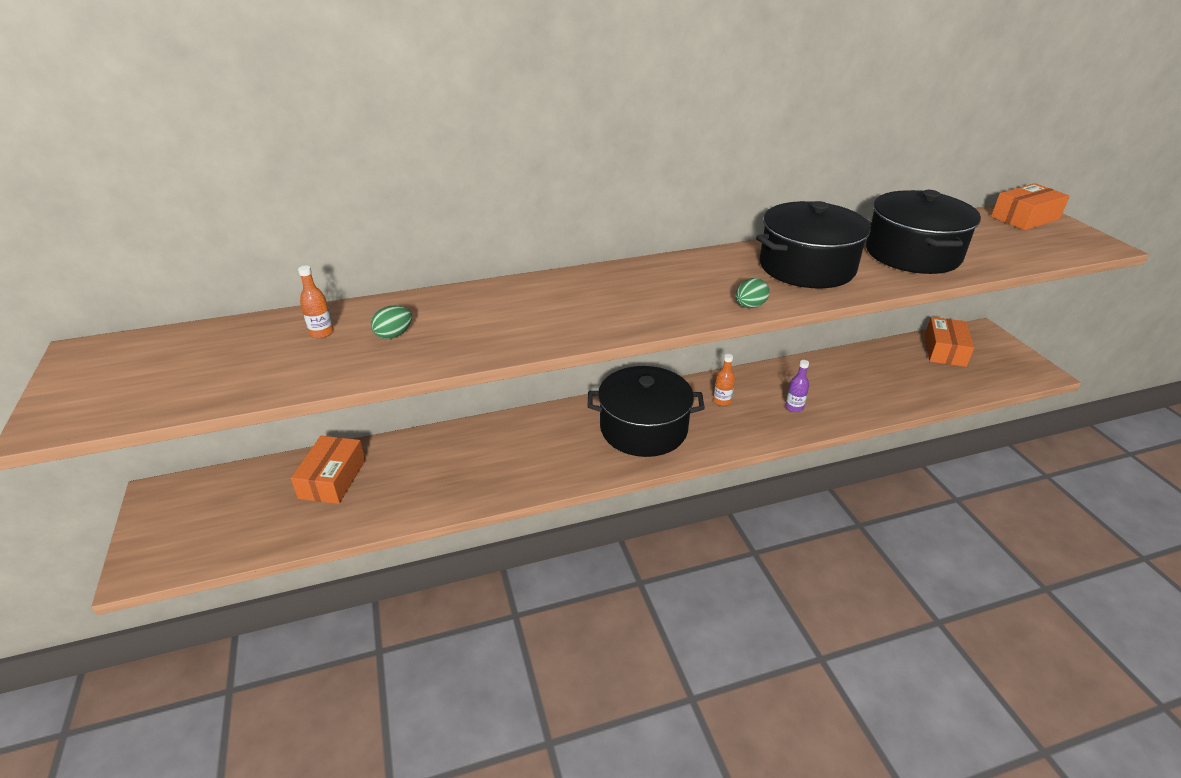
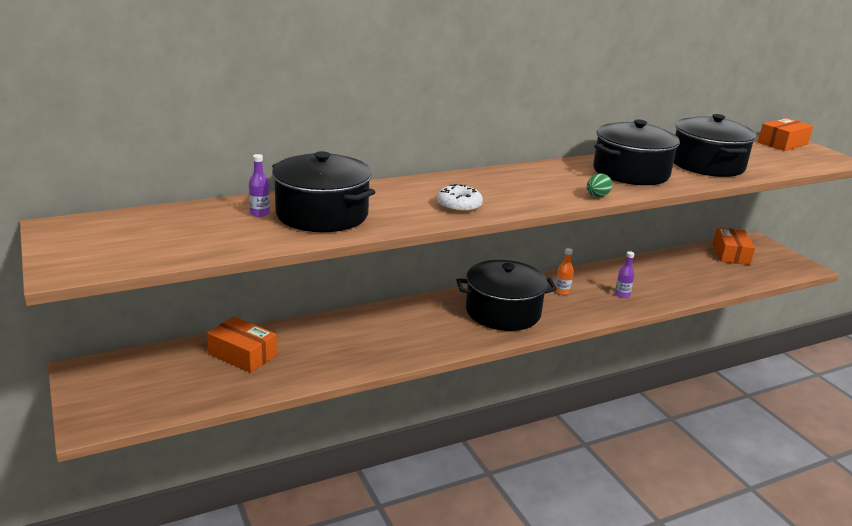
camera: 10 degrees left, 10 degrees down
(321, 333) = (260, 213): orange bottle -> purple bottle
(333, 479) = (242, 354): orange box -> orange box turned 60 degrees counterclockwise
(394, 335) = (322, 214): green egg -> black pot
(566, 322) = (459, 206): none -> white donut

